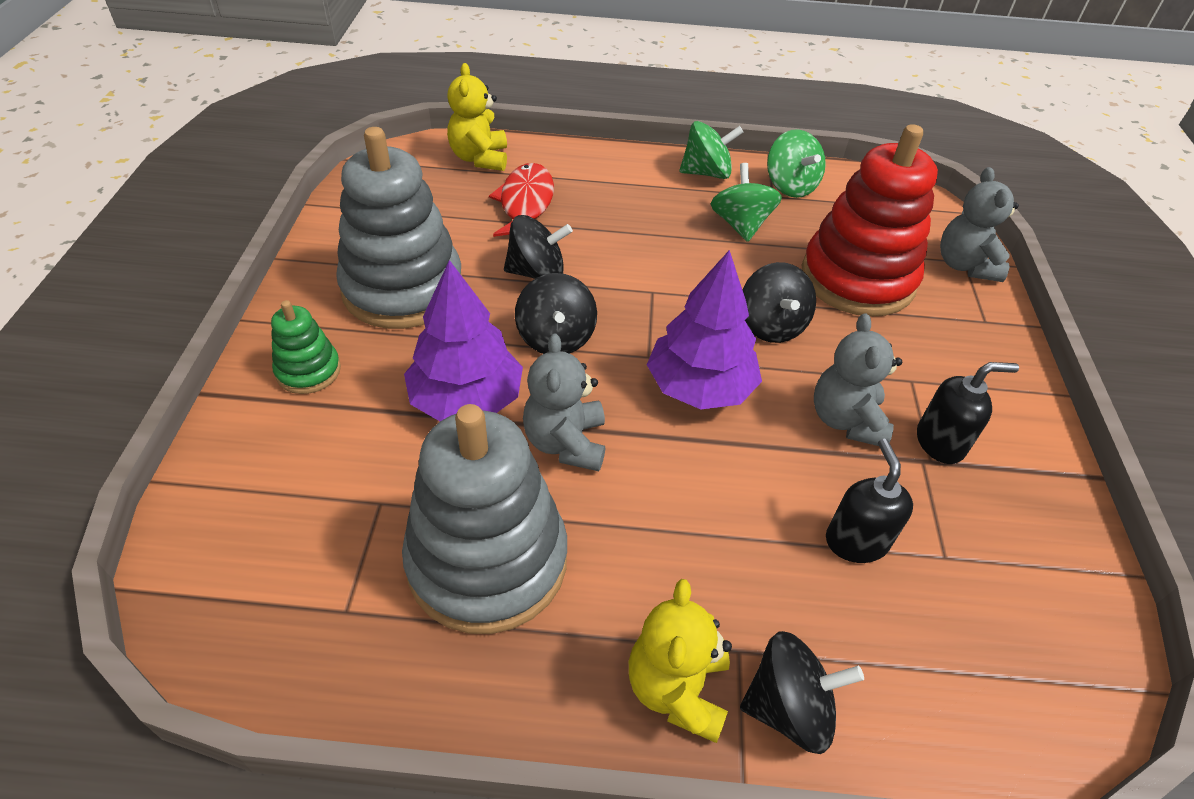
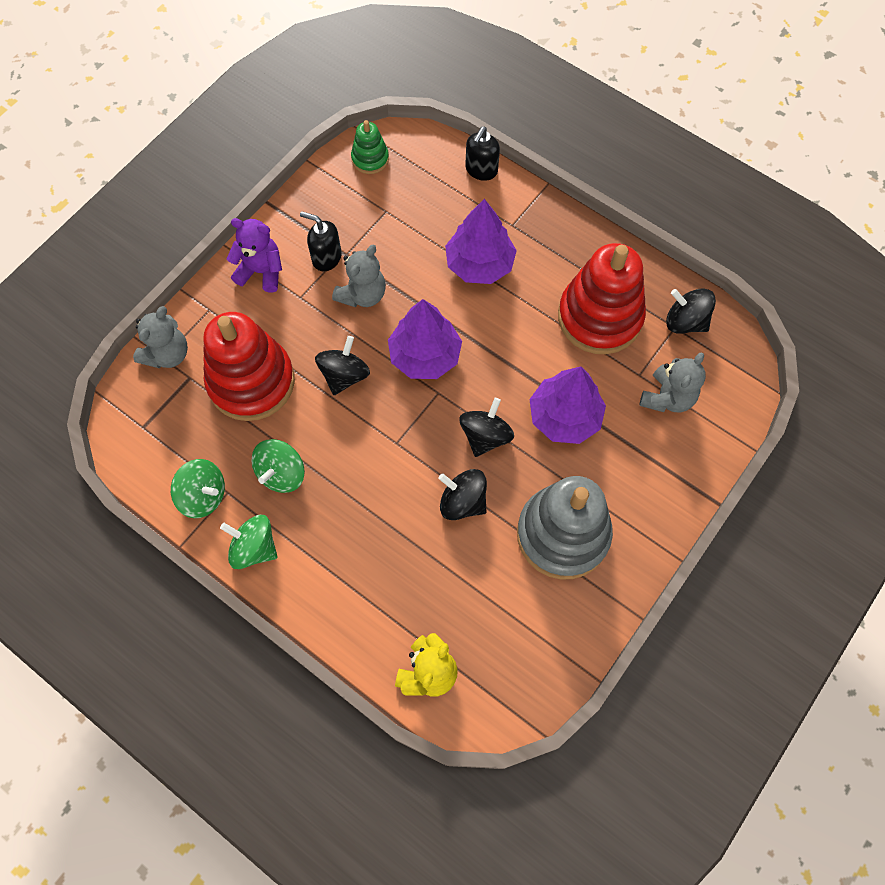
camera: 145 degrees left, 20 degrees up
(308, 371) = (650, 488): green stacking toy -> green stacking toy (370, 159)
(487, 561) = (599, 317): grey stacking toy -> red stacking toy
(525, 203) = (425, 586): red fish -> none
(566, 442) = (524, 360): grey teddy bear -> grey teddy bear (667, 397)
(677, 688) = (548, 225): yellow teddy bear -> none
(734, 547) = (479, 264): none -> purple tree
(788, 708) = (509, 197): black spinning top -> black spinning top (685, 321)
(790, 186) = (203, 495): green spinning top -> green spinning top turned 105 degrees clockwise
(856, 541) = (420, 237): black soap dispenser -> black soap dispenser (481, 170)
(989, 386) = (261, 271): none -> purple teddy bear

